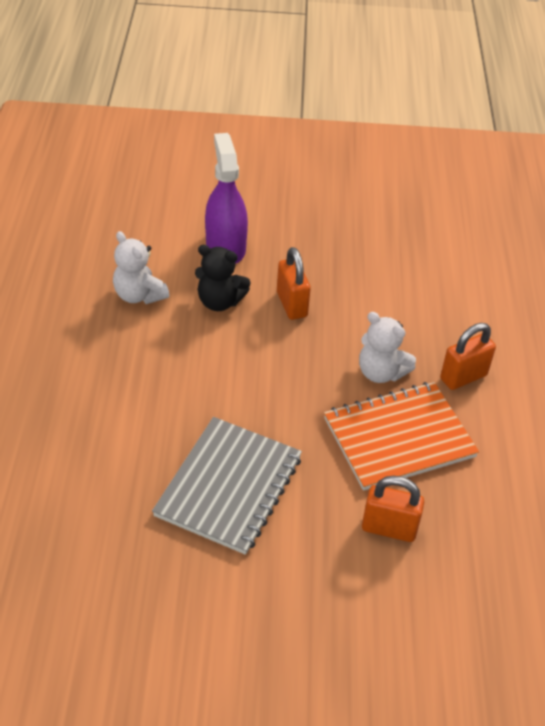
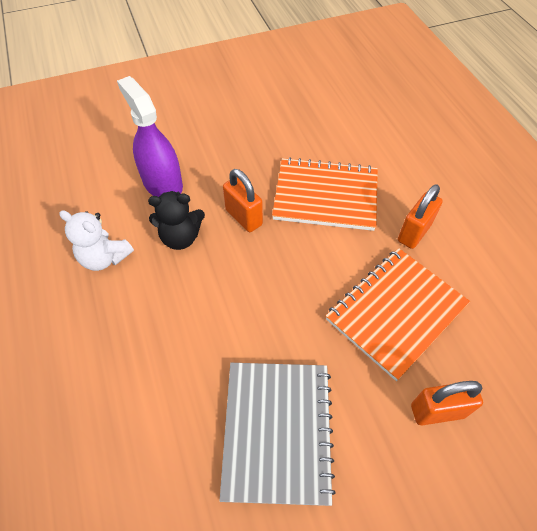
camera: 20 degrees left, 10 degrees up
(381, 372) = (348, 254): white teddy bear -> none
(388, 313) = (325, 196): none -> orange notebook

